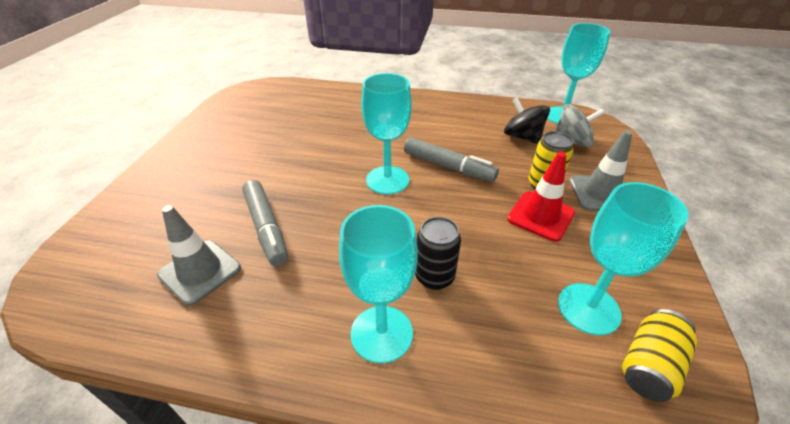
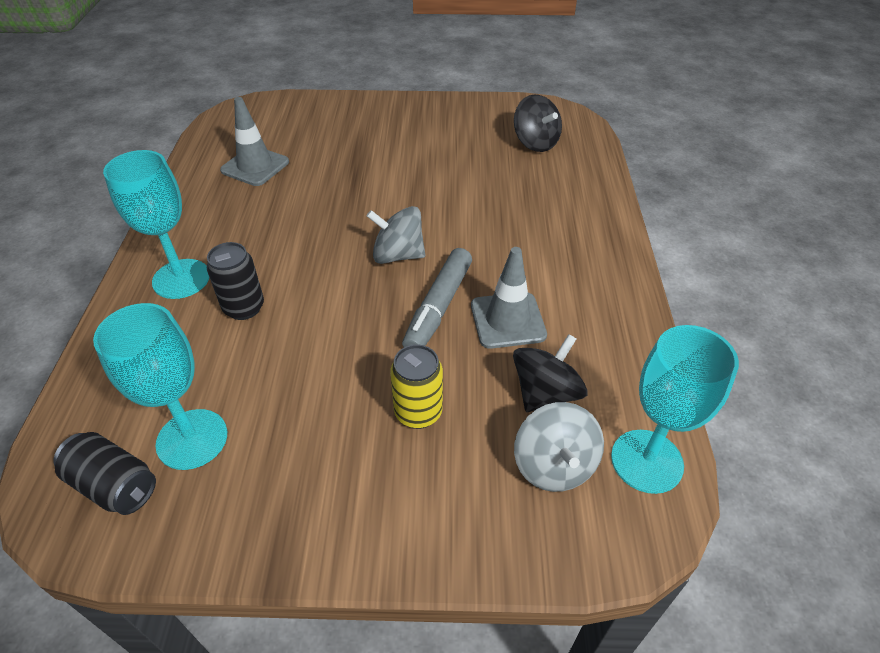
camera: 80 degrees right, 5 degrees up
(266, 227) = (309, 187): grey marker -> none
(279, 104) = (535, 143): none -> black spinning top
(387, 180) = (398, 255): turquoise goblet -> grey spinning top
(540, 216) = (347, 404): red traffic cone -> none
(600, 193) = (409, 486): grey traffic cone -> grey traffic cone (507, 320)
(649, 365) = (114, 485): yellow can -> black can

